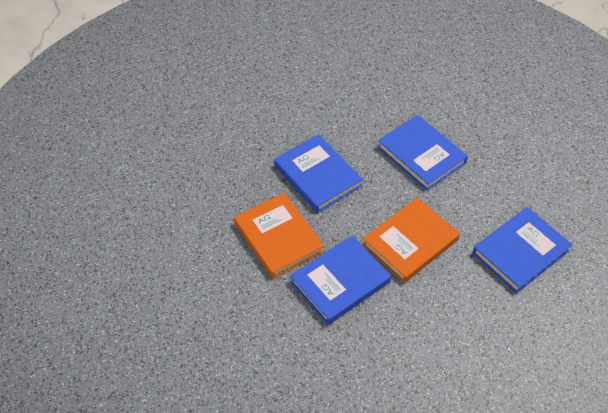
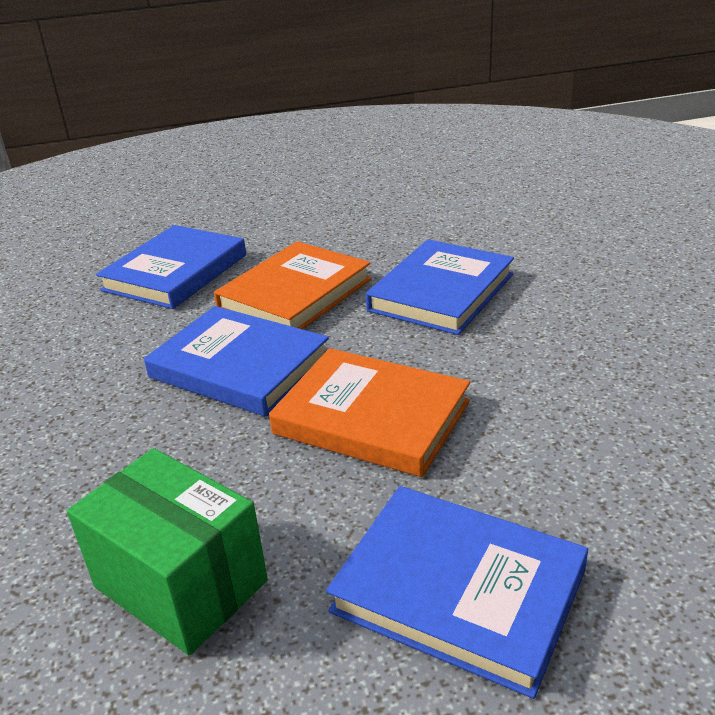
camera: 70 degrees right, 20 degrees down
(421, 155) = (596, 377): blue book -> blue book (175, 272)
(485, 337) = (180, 584): none -> green box

